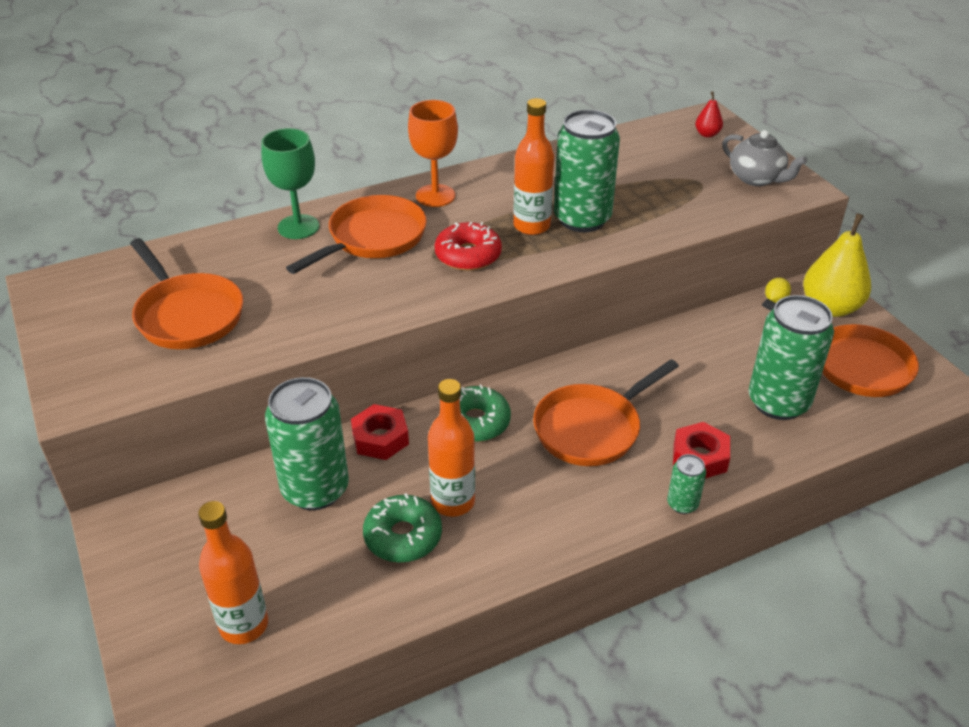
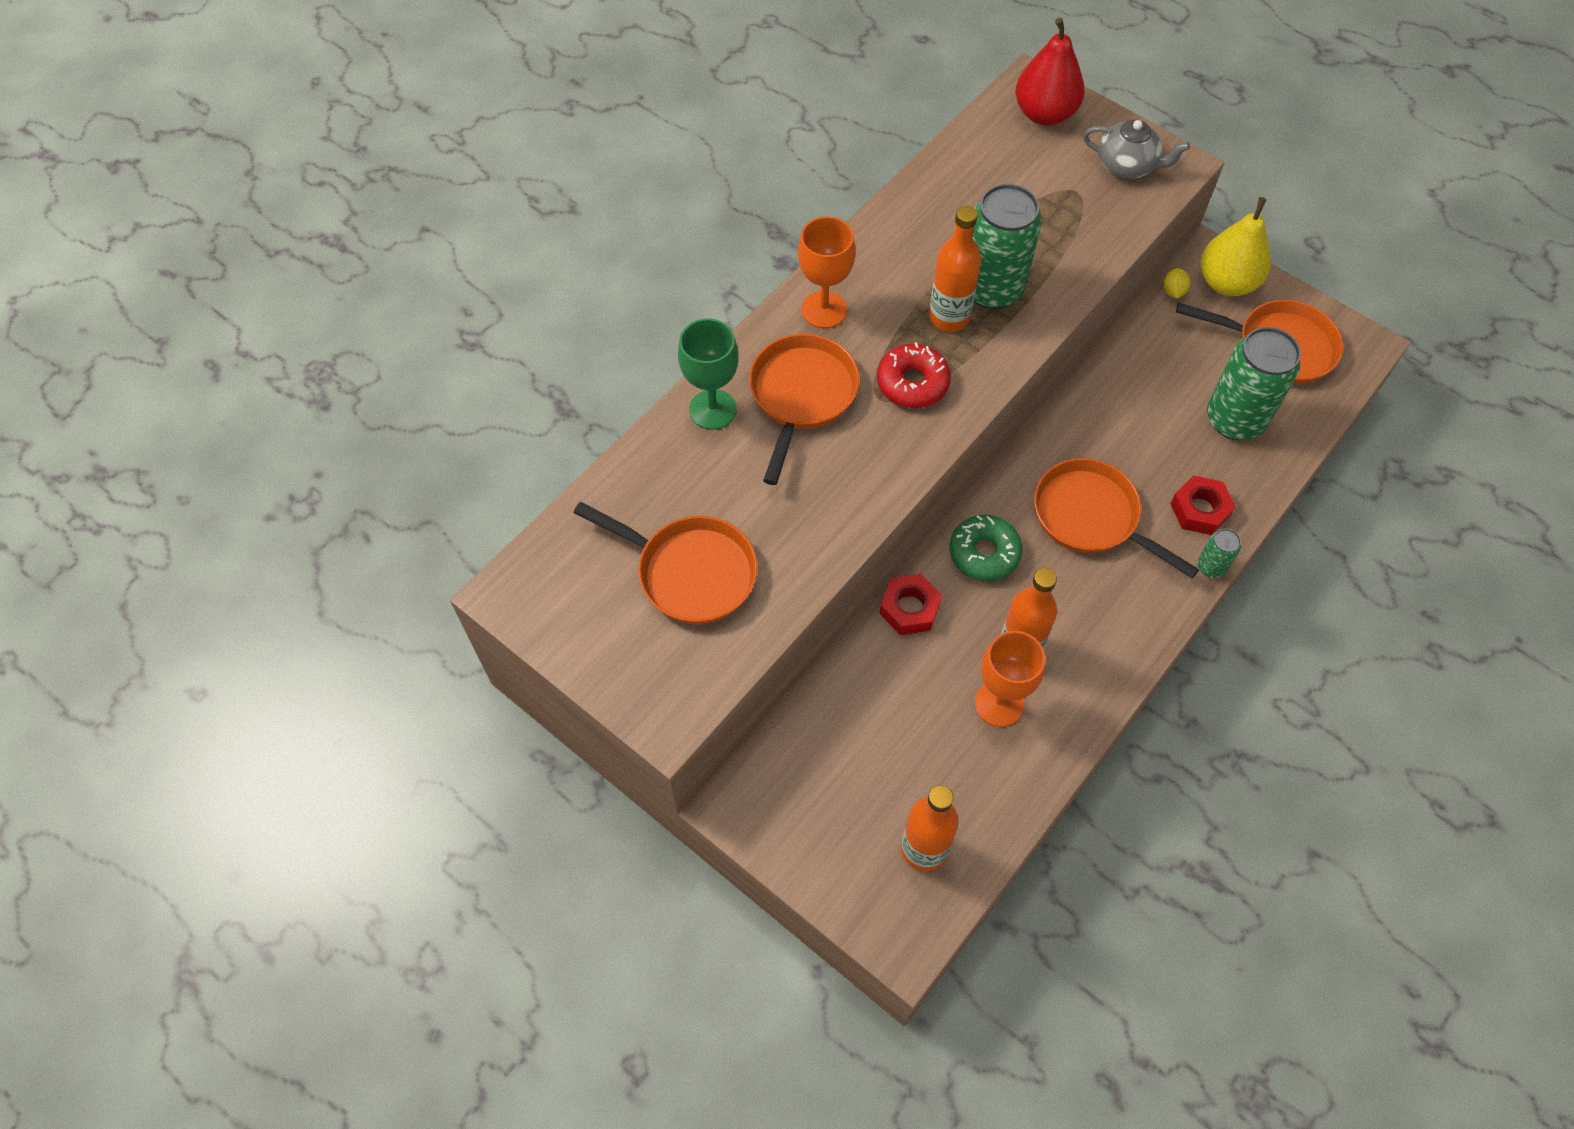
camera: 25 degrees left, 20 degrees up
(315, 489) = (888, 689): green can -> none
(403, 536) = (999, 703): green donut -> orange goblet
(591, 428) = (1091, 517): orange pan -> orange pan turned 105 degrees clockwise
(707, 134) = (1044, 113): red pear -> red pear, size x2.17

